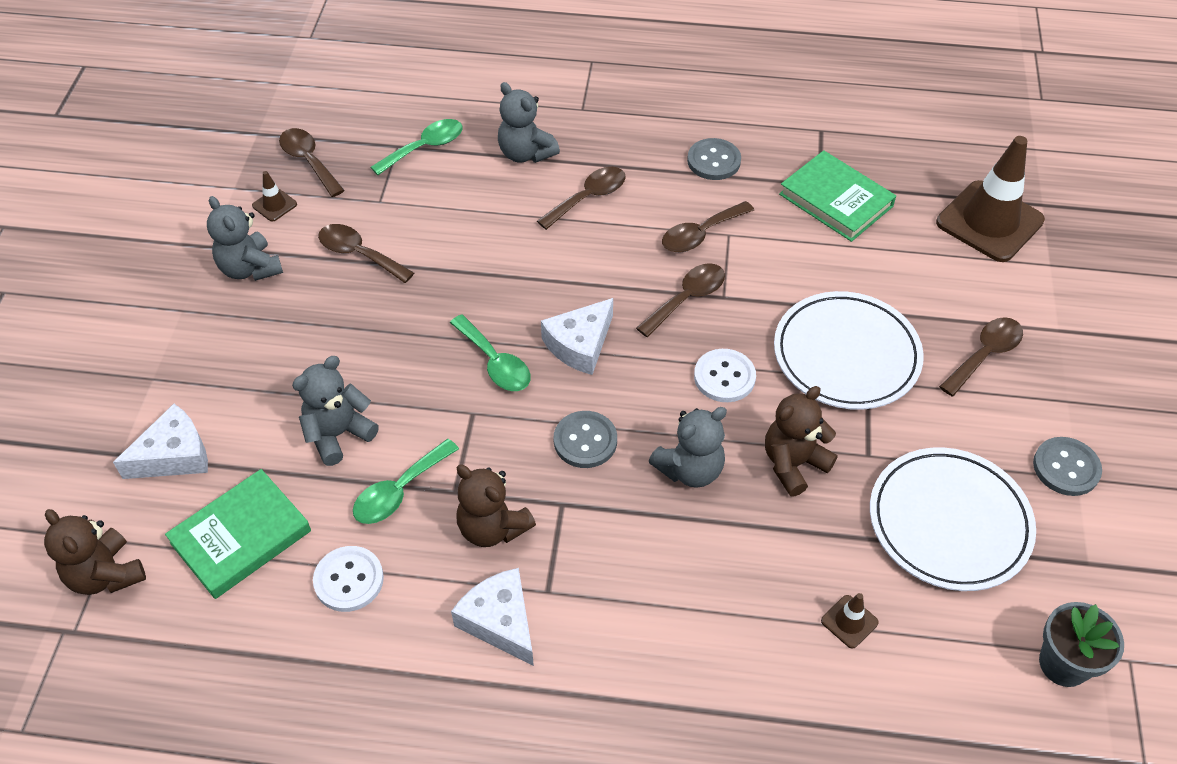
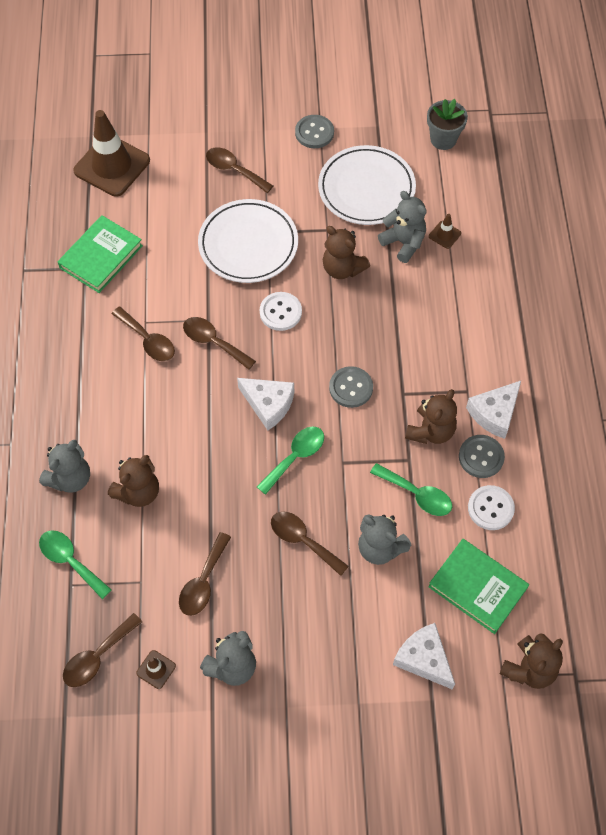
camera: 100 degrees left, 10 degrees up
(491, 208) = (138, 492): none -> brown teddy bear
(588, 197) = (117, 422): brown spoon -> brown spoon (303, 540)
(690, 469) = (359, 324): grey teddy bear -> grey teddy bear (403, 243)
(713, 161) = (66, 339): grey button -> grey button (481, 457)

